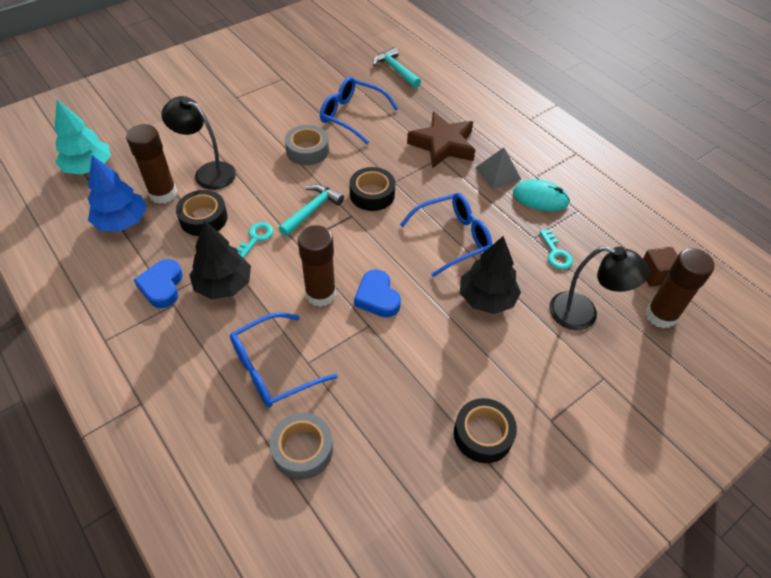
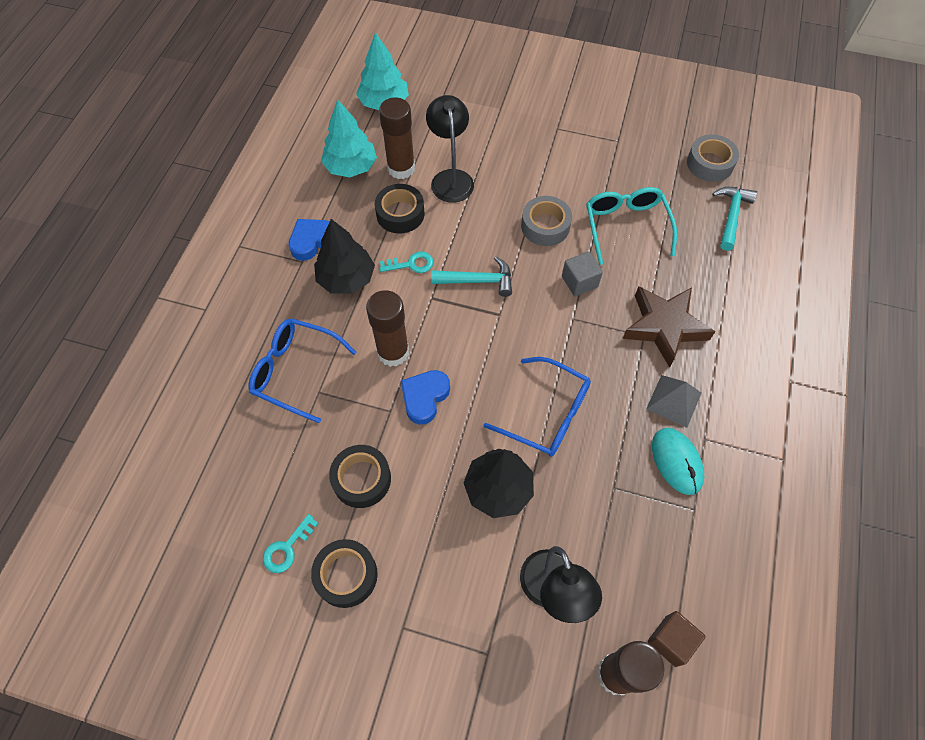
camera: 55 degrees right, 10 degrees up
(122, 221) = (351, 167): blue tree -> turquoise tree
(302, 450) = (239, 444): grey tape -> grey tape (710, 163)
(351, 115) = (626, 226): blue glasses -> turquoise glasses
(369, 161) = (579, 282): none -> grey cube
(372, 194) = (540, 312): black tape -> black tape (361, 479)
(556, 253) = (611, 520): turquoise key -> turquoise key (287, 548)

